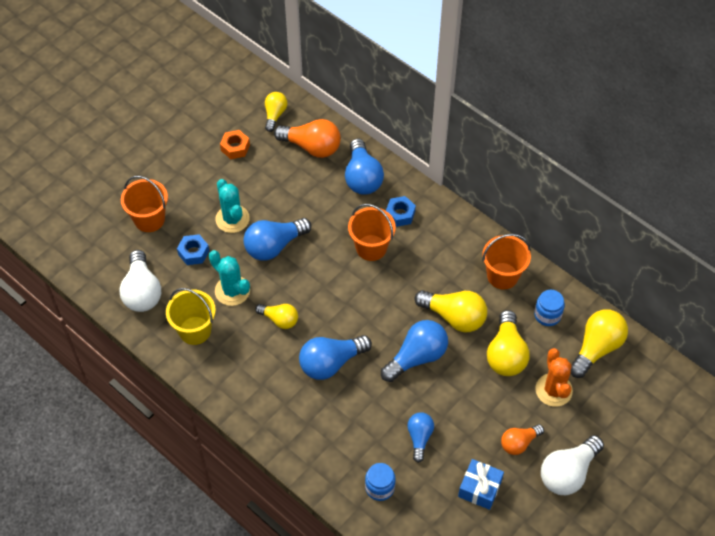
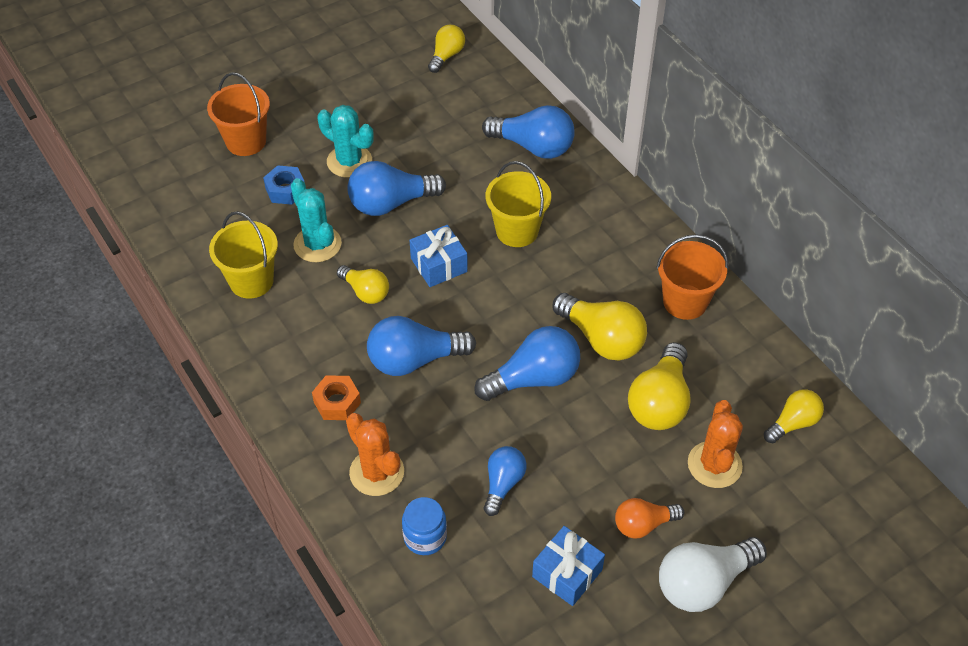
camera: 15 degrees right, 5 degrees down
(142, 292) = (203, 221): white light bulb -> none
(232, 219) = (349, 161): turquoise cactus -> turquoise cactus turned 45 degrees counterclockwise
(235, 148) = (383, 82): orange nut -> orange nut (337, 402)
(312, 147) = (480, 100): orange light bulb -> none
(324, 287) = (439, 265): none -> blue gift
(332, 451) = (377, 472): none -> orange cactus
(362, 177) = (533, 147): blue light bulb -> blue light bulb turned 75 degrees counterclockwise
(371, 248) = (517, 231): orange bucket -> yellow bucket
(400, 214) = (569, 199): blue nut -> none
(547, 315) = (734, 364): blue jar -> none
(596, 348) = (793, 423): yellow light bulb -> yellow light bulb, size x0.61

